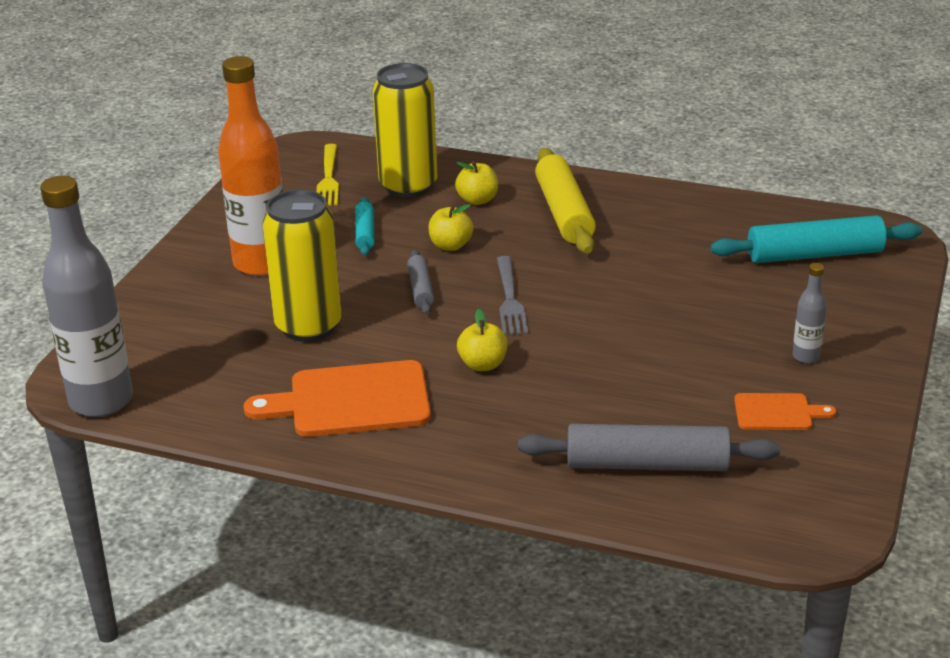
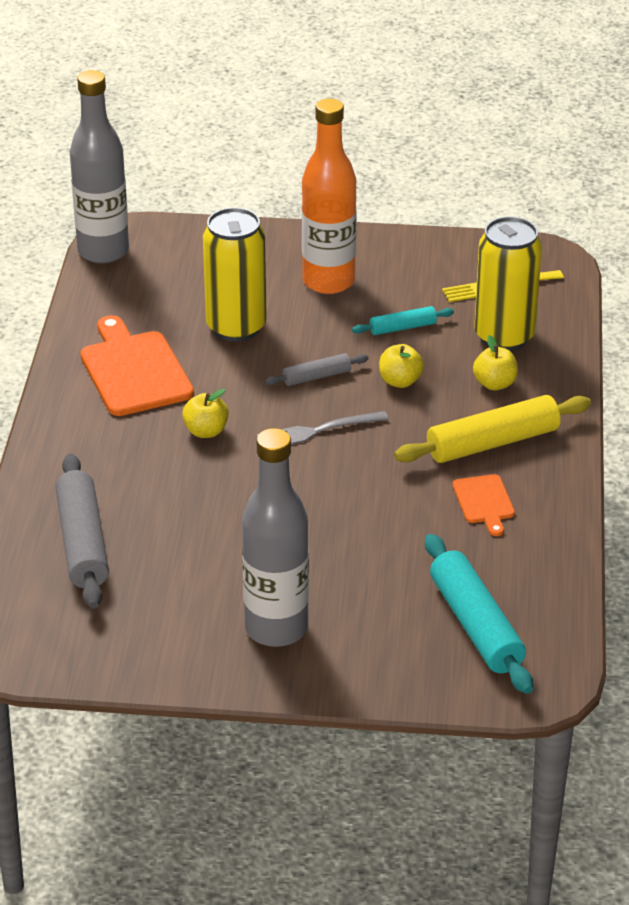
camera: 75 degrees right, 5 degrees up
(777, 412) = (177, 615): orange cutting board -> orange cutting board (484, 502)
(806, 356) = (276, 628): grey bottle -> grey bottle, size x2.27

